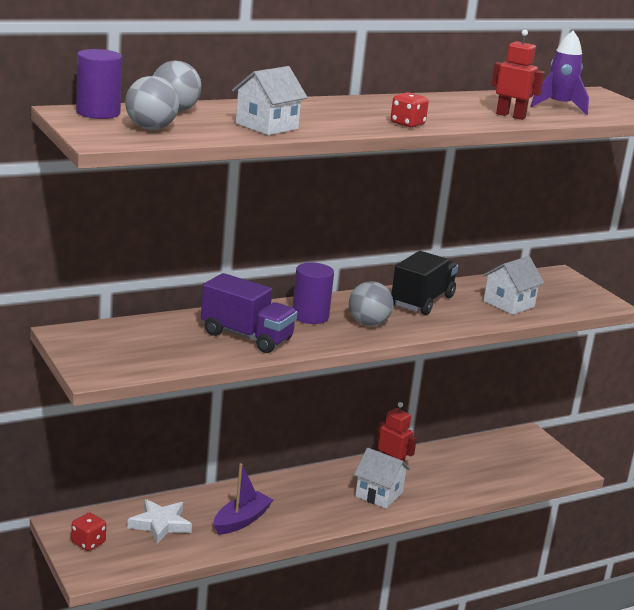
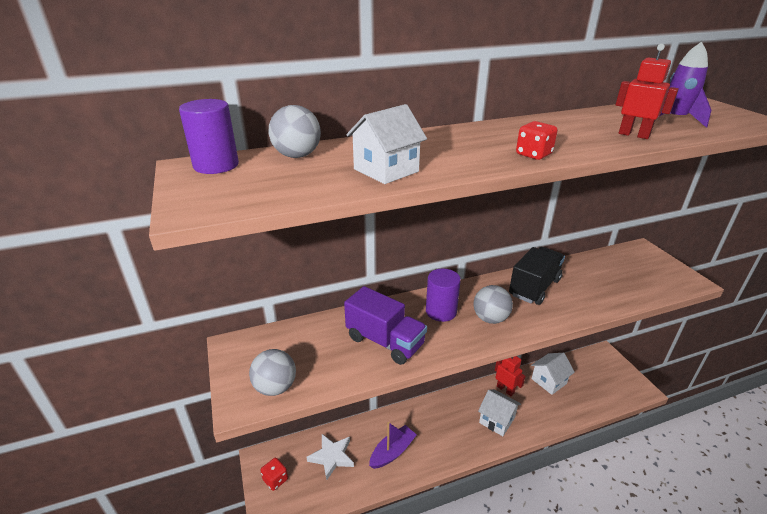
camera: 10 degrees right, 10 degrees up
(151, 128) = (259, 184): grey ball -> grey ball (275, 387)
(509, 304) = (607, 287): white house -> white house (549, 381)

